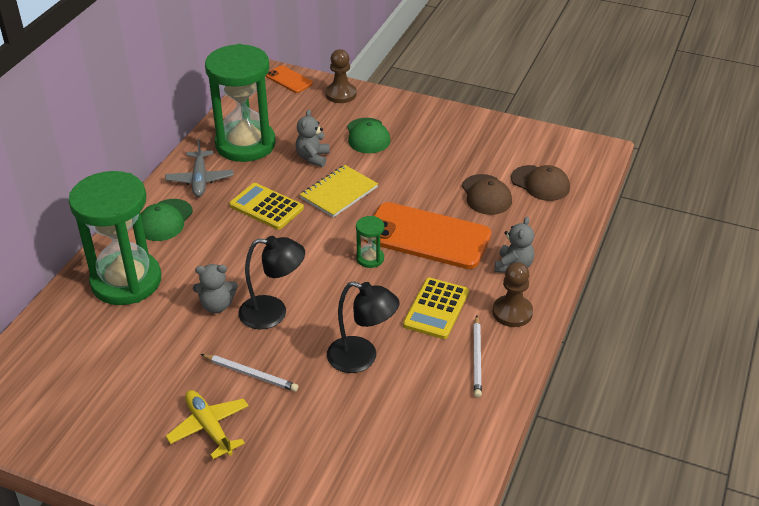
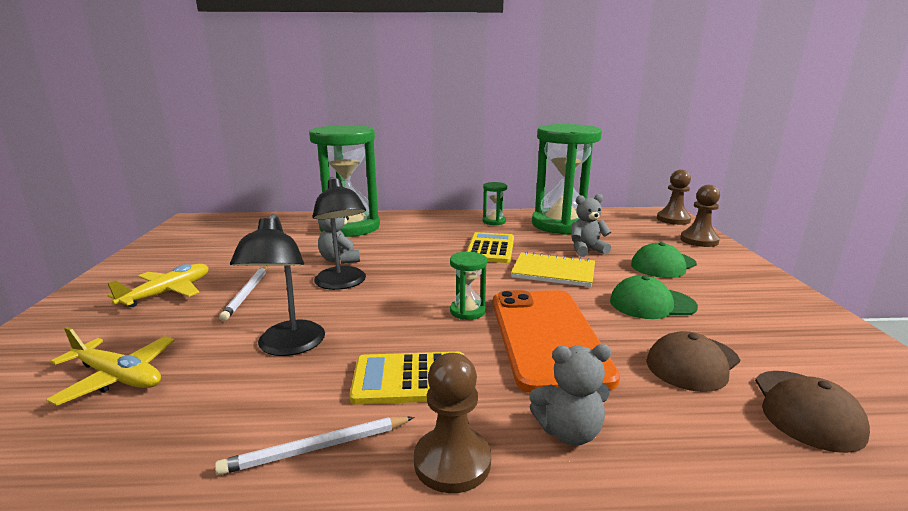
camera: 65 degrees right, 20 degrees down
(165, 220) = (431, 222): green cap -> green cap (652, 304)
(200, 179) = (494, 221): grey plane -> green hourglass
(289, 80) = (673, 219): orange phone -> brown pawn
(350, 448) = (118, 377): none -> yellow plane

